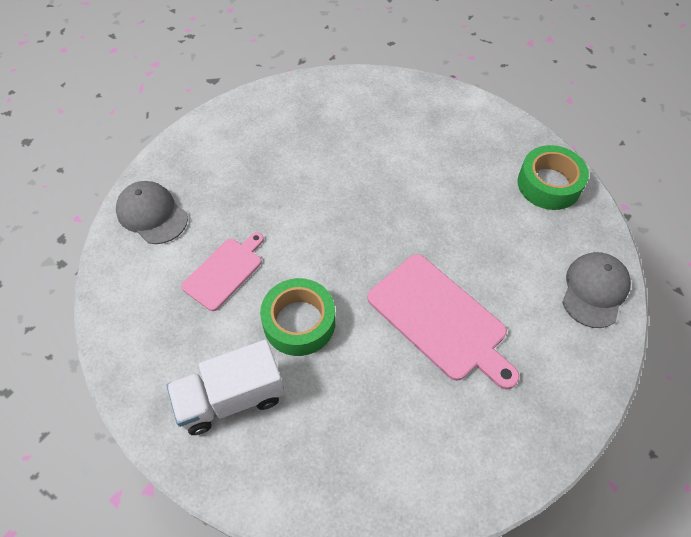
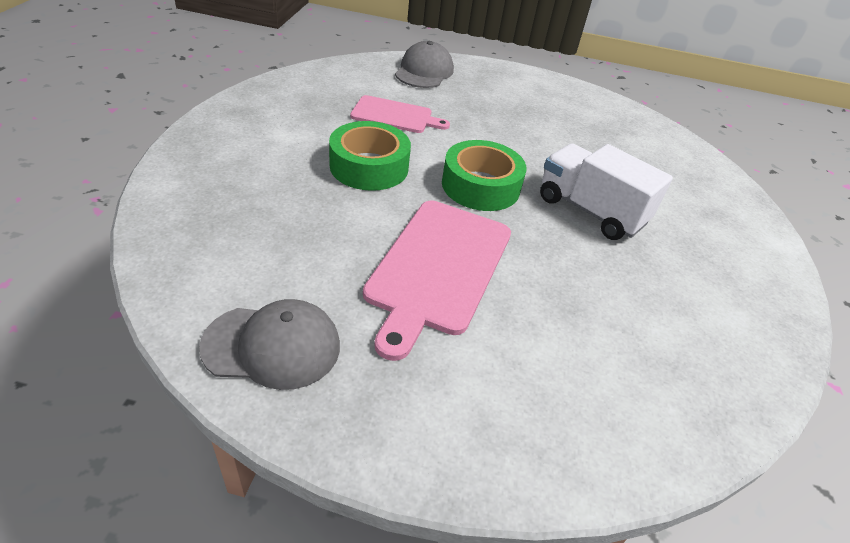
camera: 60 degrees right, 15 degrees down
(231, 398) = (267, 144): white truck -> white truck (590, 211)
(549, 184) = (734, 343): green tape -> green tape (480, 186)
(594, 290) = (601, 434): grey cap -> grey cap (272, 346)

